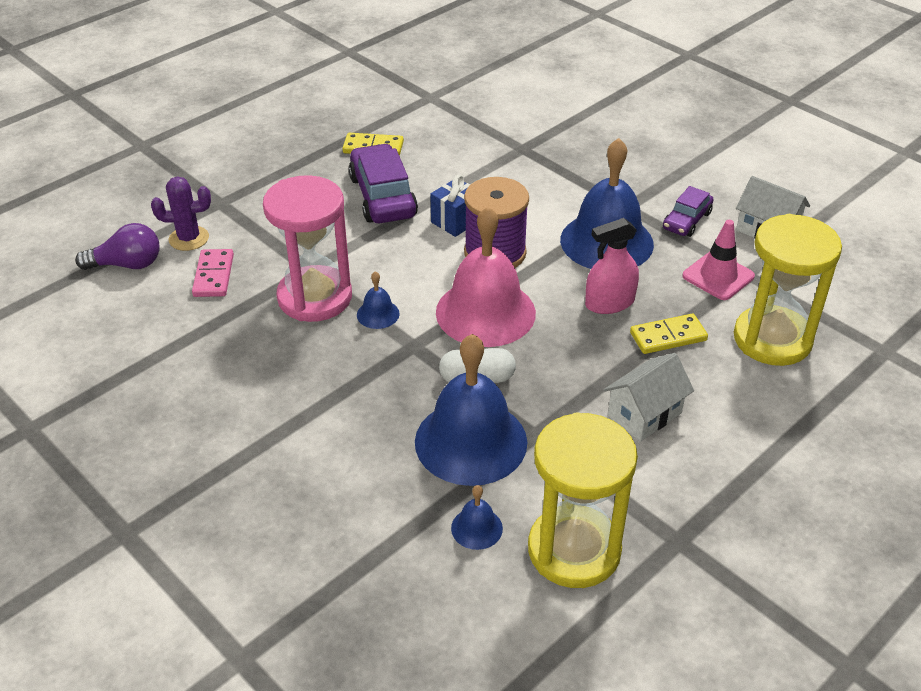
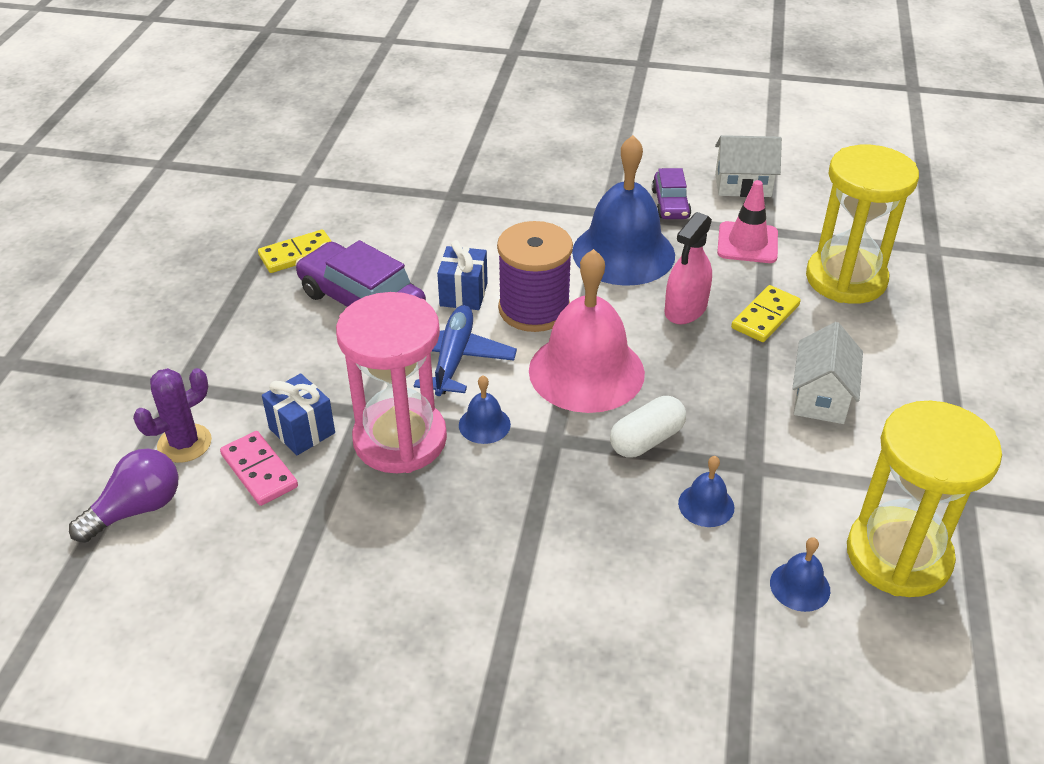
camera: 35 degrees left, 0 degrees up
(262, 263) = (302, 431): none -> blue gift
(403, 262) = (453, 359): none -> blue plane
(471, 441) = (706, 505): blue bell -> blue bell, size x0.43

